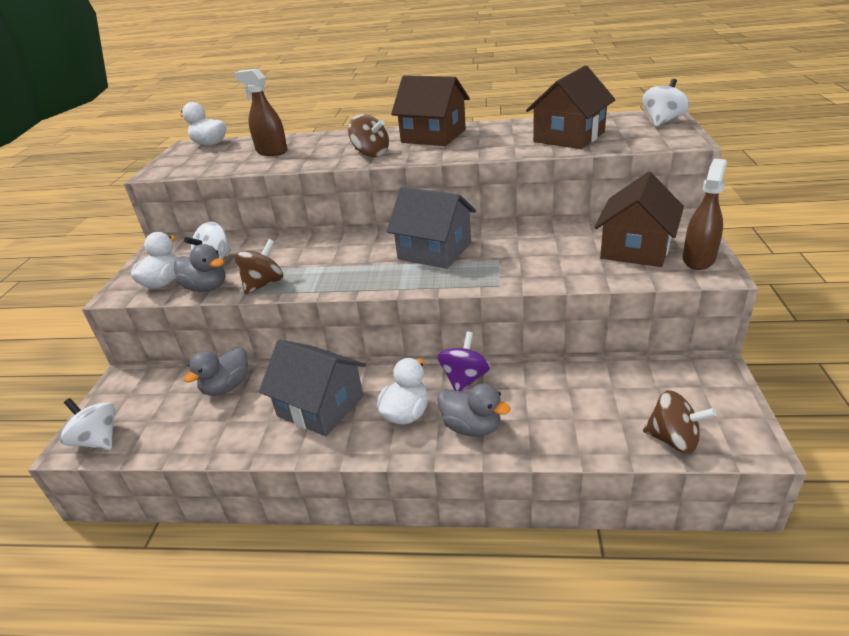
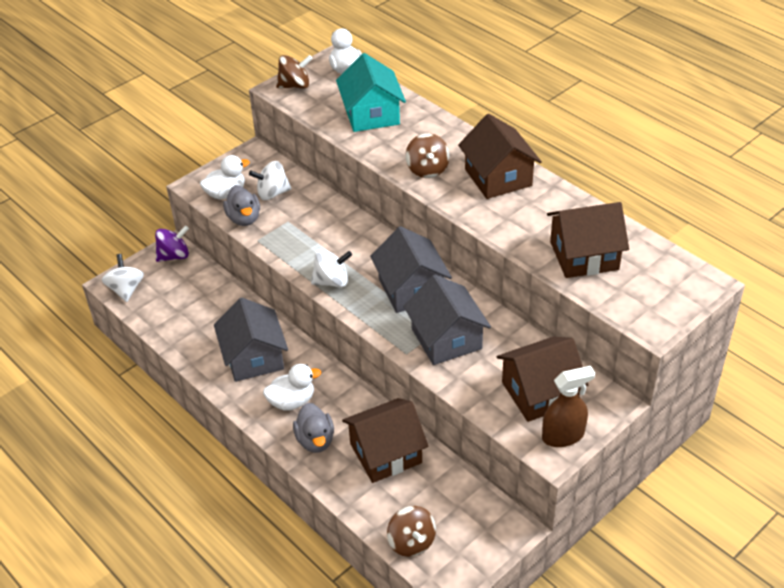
camera: 40 degrees right, 10 degrees up
(226, 387) = (220, 300): grey duck -> none
(263, 284) = (277, 241): brown spinning top -> brown spinning top (295, 86)
(271, 151) = (371, 114): brown spray bottle -> turquoise house
(464, 379) = (353, 404): purple spinning top -> purple spinning top (174, 256)
(513, 260) = (446, 339): none -> grey house
(545, 393) = (386, 453): none -> brown house
(662, 121) = (686, 290): white spinning top -> white spinning top (332, 281)

